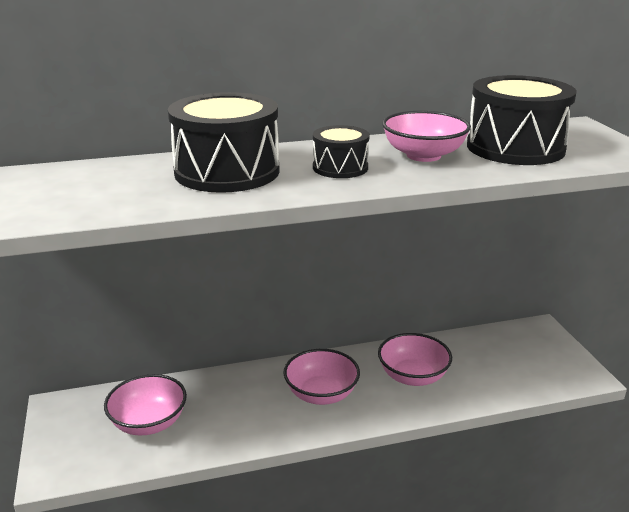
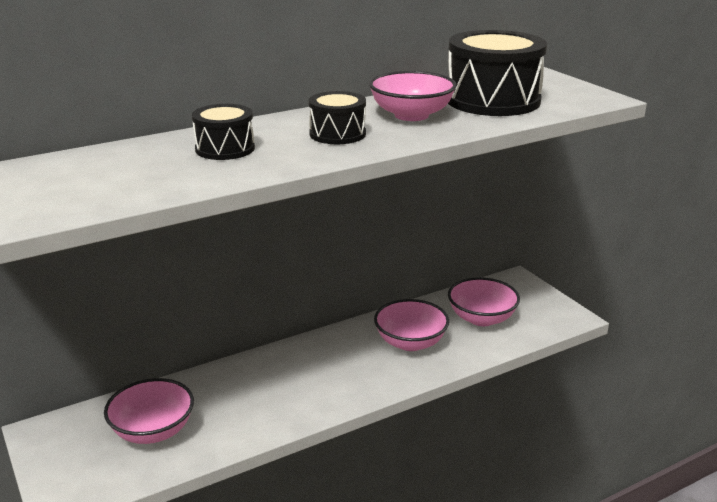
camera: 15 degrees left, 0 degrees up
(227, 172) = (225, 149): black drum -> black drum, size x0.54
(321, 394) = (325, 373): pink bowl -> pink bowl (481, 318)

